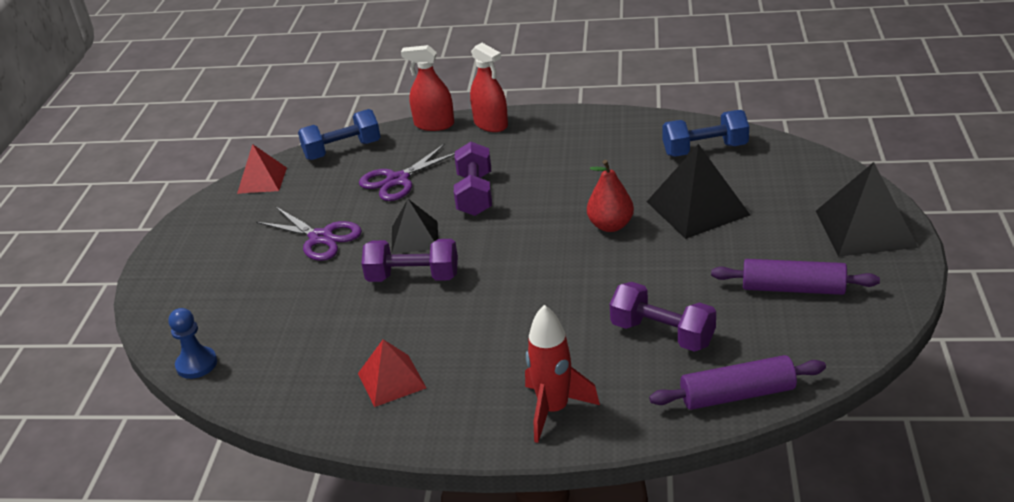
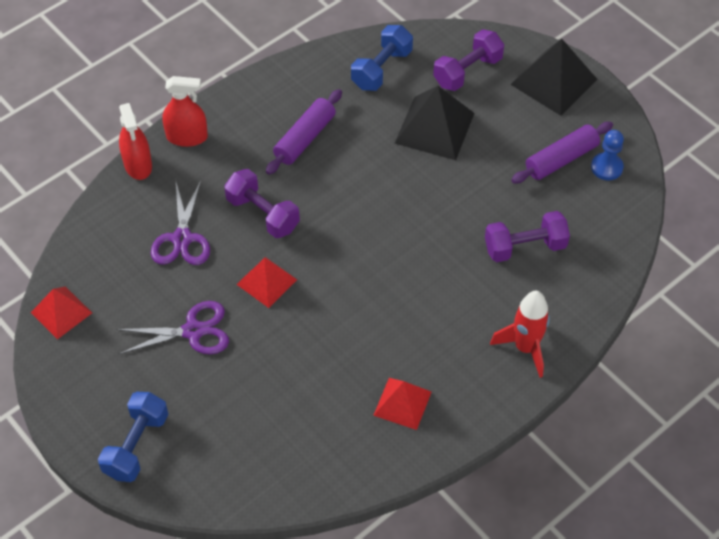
camera: 50 degrees left, 20 degrees up
(196, 364) = (250, 496): blue pawn -> blue pawn (606, 167)
(342, 150) = (92, 239): blue dumbbell -> blue dumbbell (136, 445)
(413, 277) = (311, 316): purple dumbbell -> purple dumbbell (467, 71)
(414, 237) = (267, 282): black pyramid -> red pyramid
(434, 124) = (138, 165): red spray bottle -> red spray bottle turned 75 degrees counterclockwise
(610, 225) = (394, 180): red pear -> none
(737, 395) = (611, 261): purple rolling pin -> purple rolling pin (305, 138)

